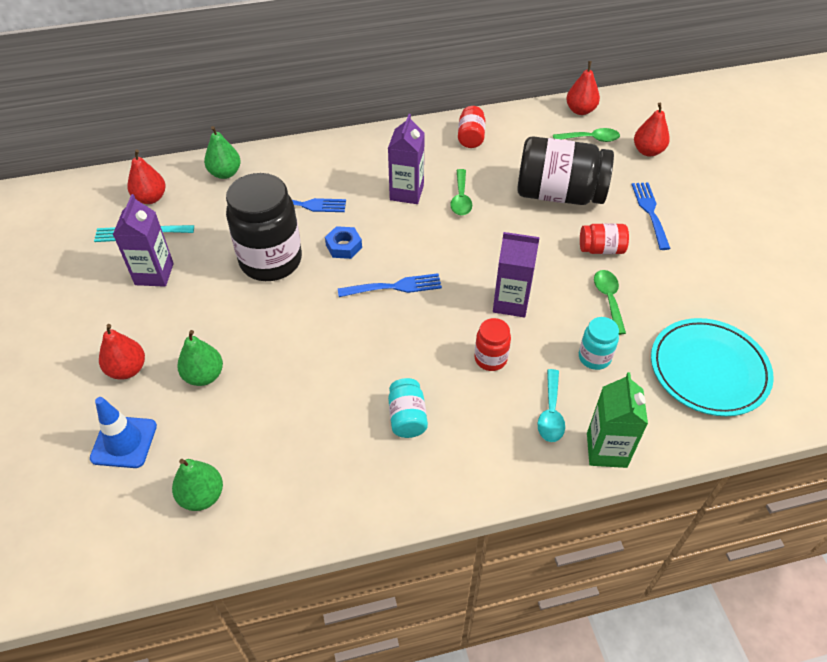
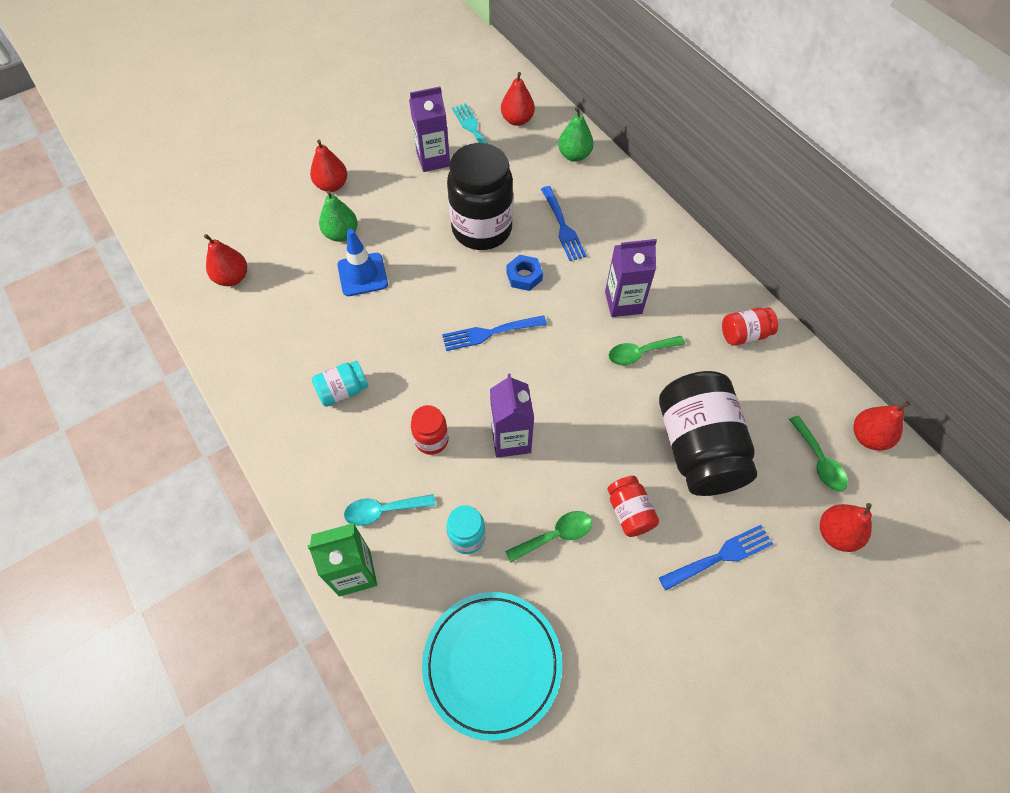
camera: 70 degrees right, 10 degrees up
(124, 442) = (266, 212): blue traffic cone -> blue traffic cone (362, 274)
(202, 496) = (232, 278): green pear -> red pear
(394, 287) = (490, 333): blue fork -> blue fork turned 105 degrees clockwise

